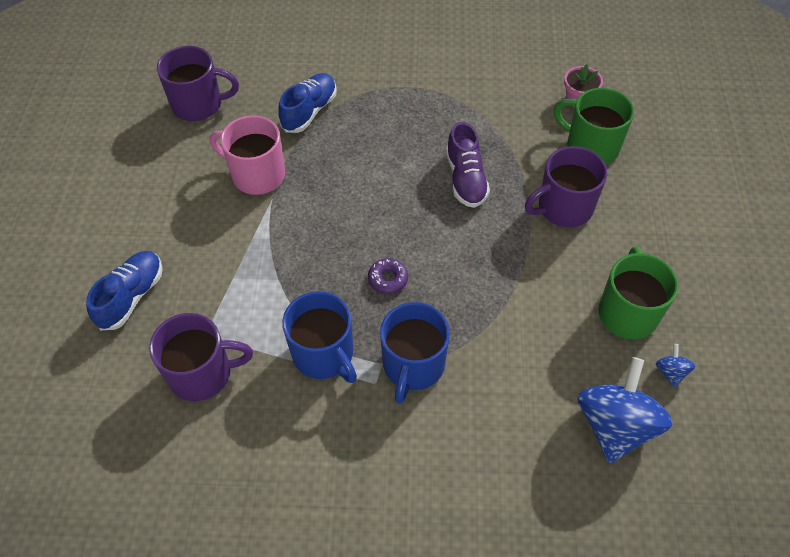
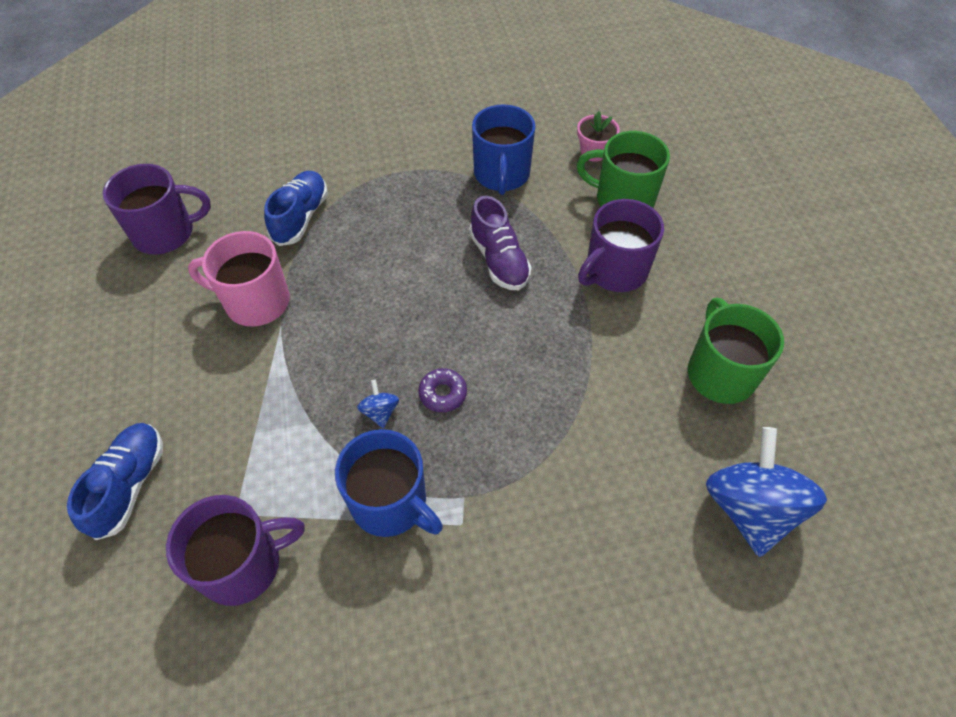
camera: 15 degrees left, 0 degrees up
(413, 365) = (500, 491): blue mug -> blue mug (501, 175)
(671, 372) = (788, 431): blue spinning top -> blue spinning top (380, 412)

